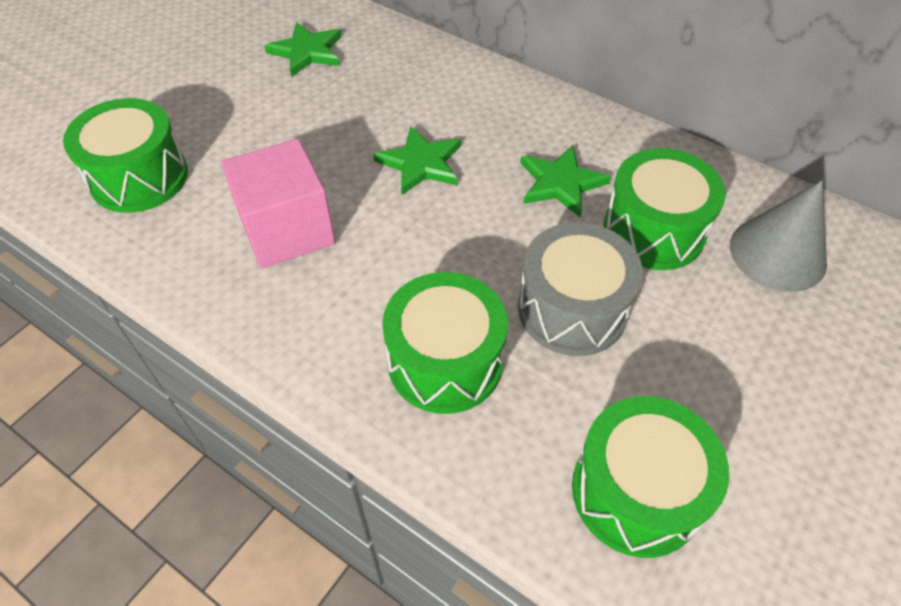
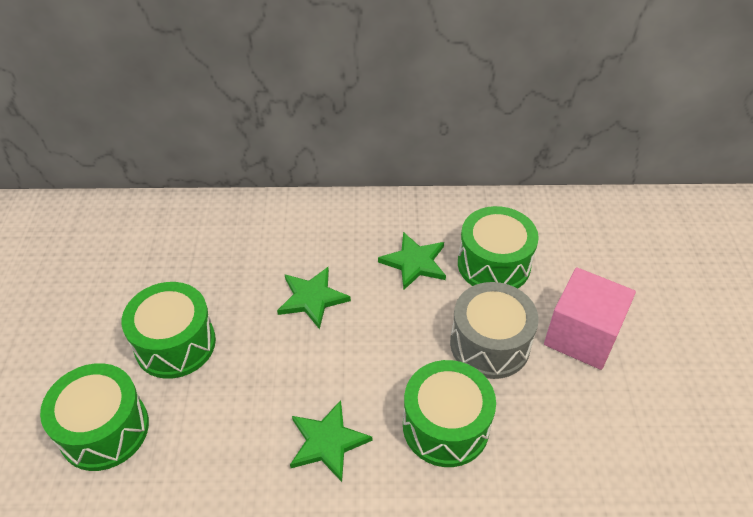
camera: 35 degrees left, 5 degrees down
(287, 230) = (261, 401): pink cube -> pink cube (582, 336)
(307, 51) = (148, 254): green star -> green star (327, 442)
(636, 491) = (610, 433): green drum -> green drum (175, 344)
(777, 253) = (569, 241): grey cone -> none

